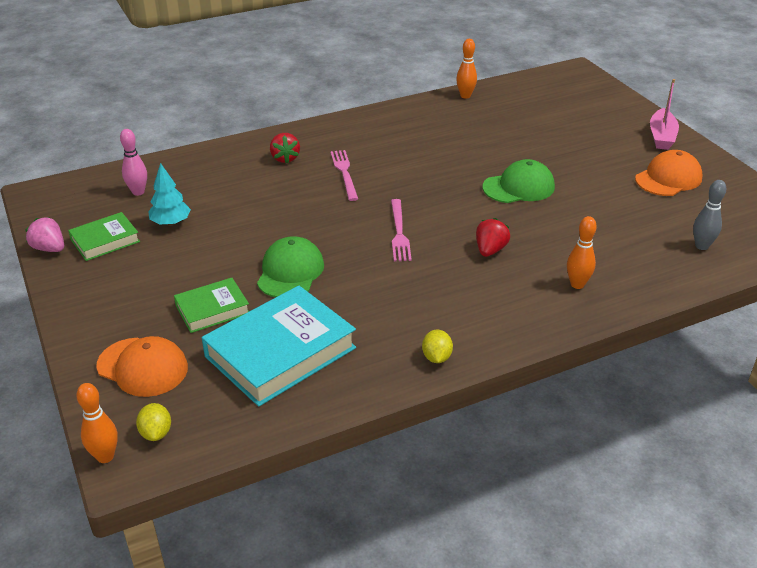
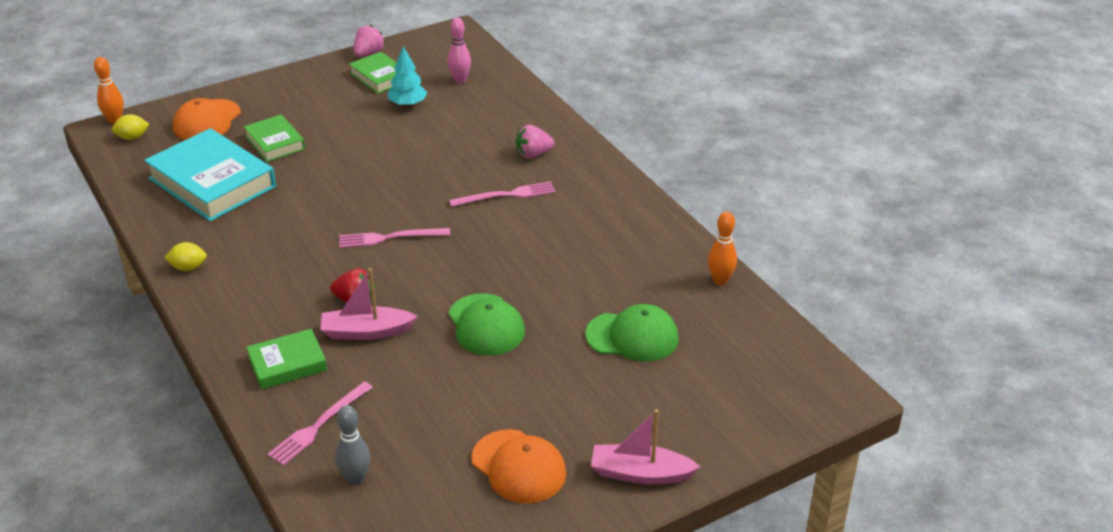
camera: 85 degrees right, 0 degrees up
(285, 158) = (533, 154): red strawberry -> pink strawberry
(290, 272) = (326, 177): green cap -> green cap (632, 336)
(531, 243) = (366, 332): none -> pink boat
(577, 284) = (287, 364): orange bowling pin -> green book
(649, 265) = (319, 425): none -> pink fork

